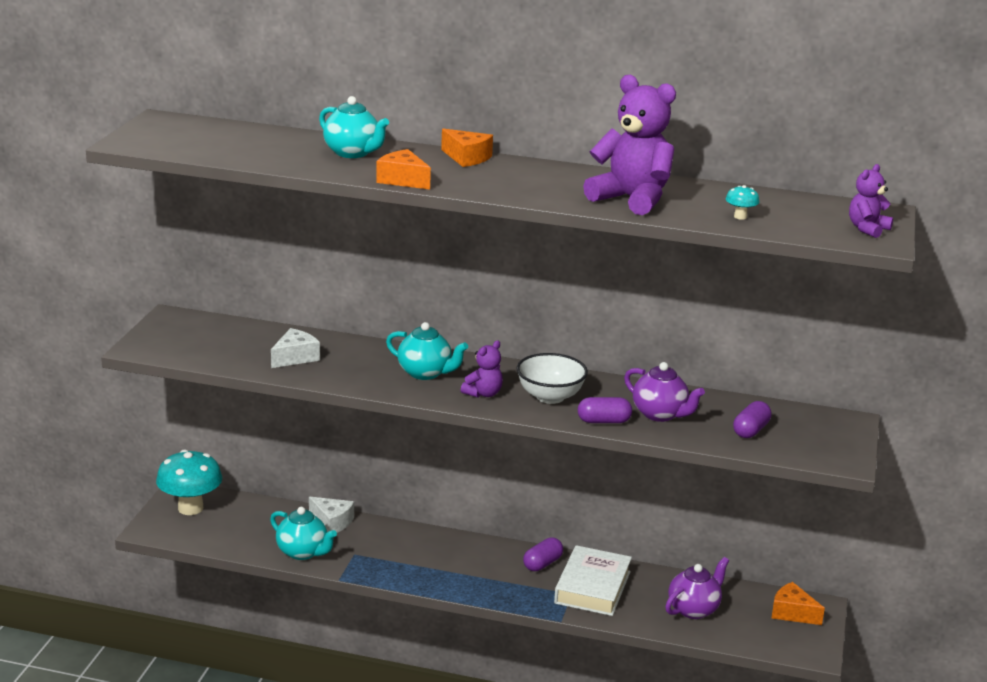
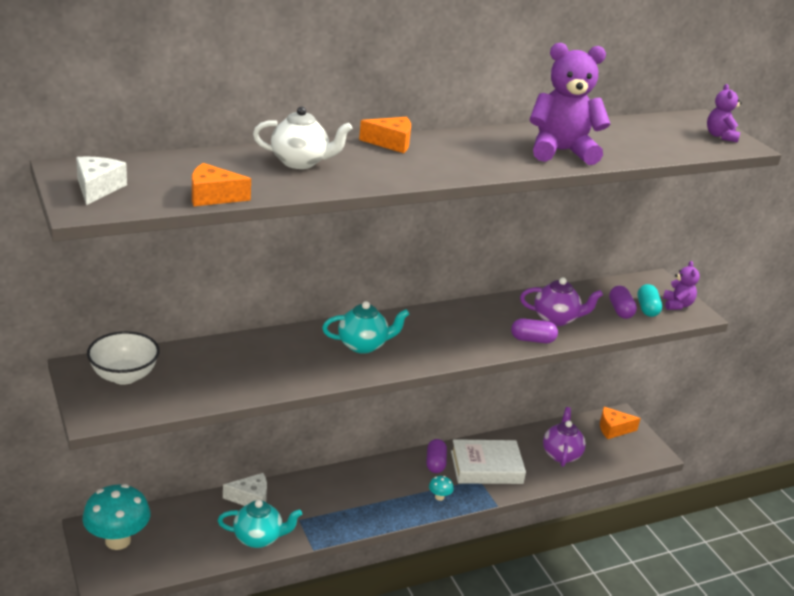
camera: 40 degrees left, 5 degrees up
(295, 357) = (245, 370): white cheese -> white cheese (97, 188)
(353, 153) = (300, 162): turquoise teapot -> white teapot
(403, 180) = (386, 180): orange cheese -> orange cheese (213, 196)
(483, 393) = (427, 348): purple teddy bear -> purple teddy bear (677, 305)
(550, 397) = (473, 332): white bowl -> white bowl (124, 376)
(592, 587) = (486, 467): white book -> white book turned 75 degrees counterclockwise
(603, 421) = (532, 340): purple capsule -> purple capsule turned 45 degrees clockwise
(740, 217) = (644, 147): turquoise mushroom -> turquoise mushroom (439, 497)
(787, 439) = (647, 309): none -> turquoise capsule

